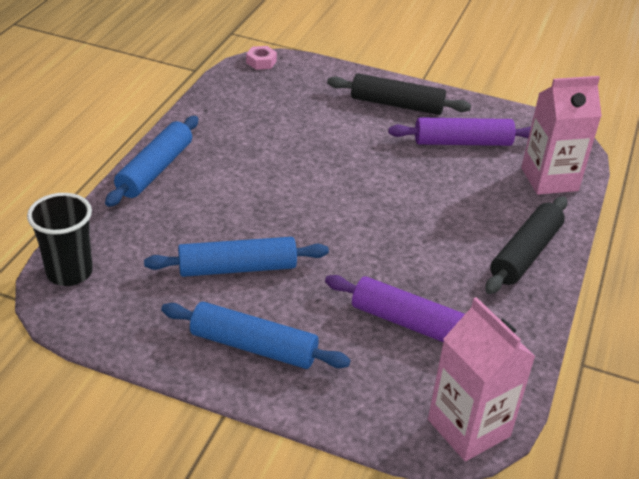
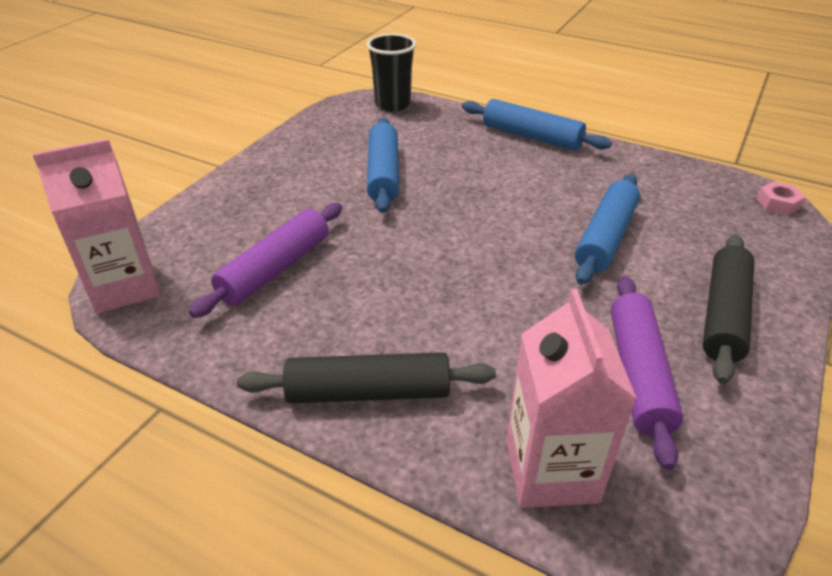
camera: 100 degrees right, 0 degrees up
(253, 346) = (282, 178): blue rolling pin -> blue rolling pin (605, 238)
(525, 253) = (368, 392): black rolling pin -> black rolling pin turned 45 degrees counterclockwise

